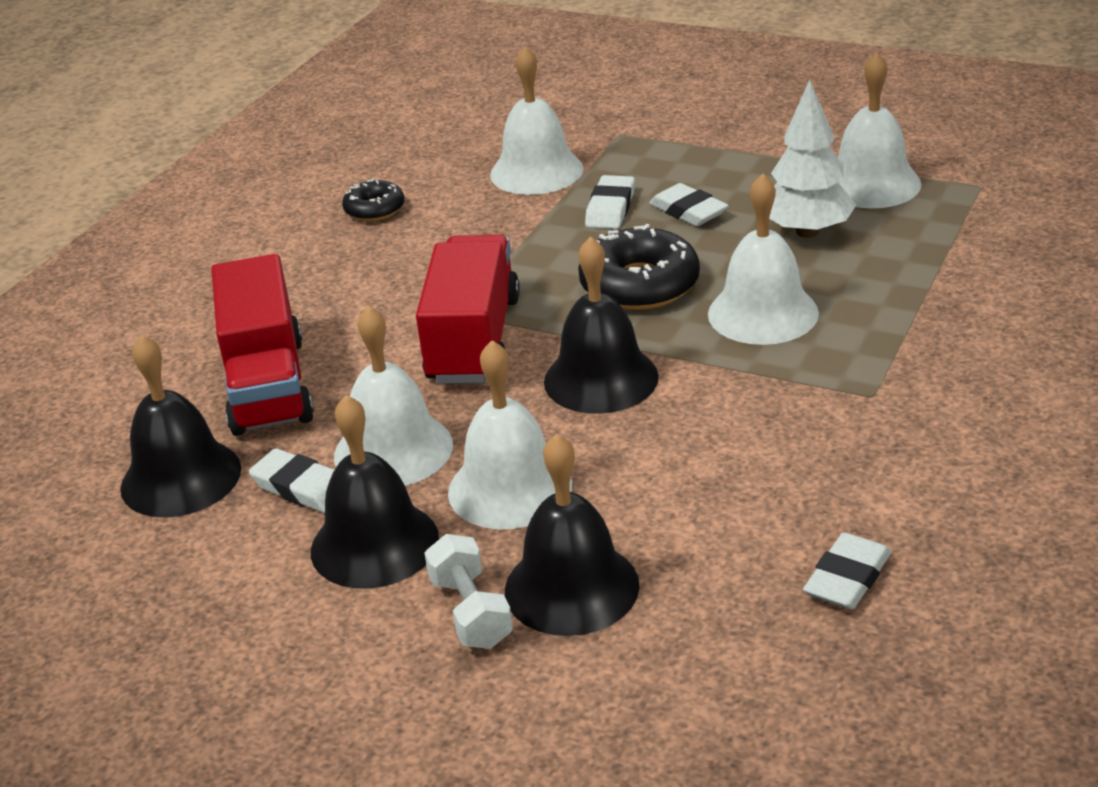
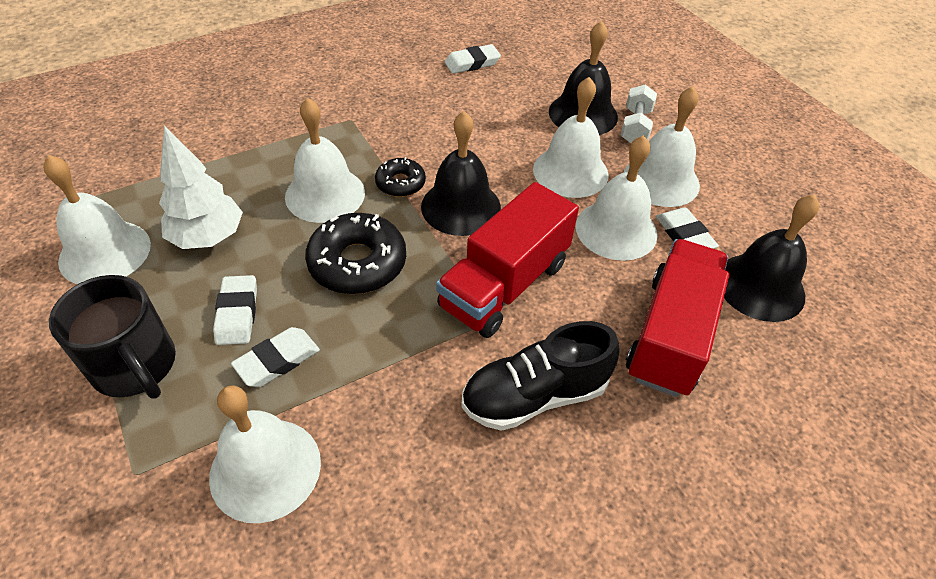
camera: 150 degrees left, 15 degrees up
(371, 288) = (534, 396): none -> black shoe
(374, 209) = (451, 527): black donut -> black donut (400, 183)
(374, 544) = (661, 180): black bell -> white bell
(710, 159) = (135, 366): none -> black mug

